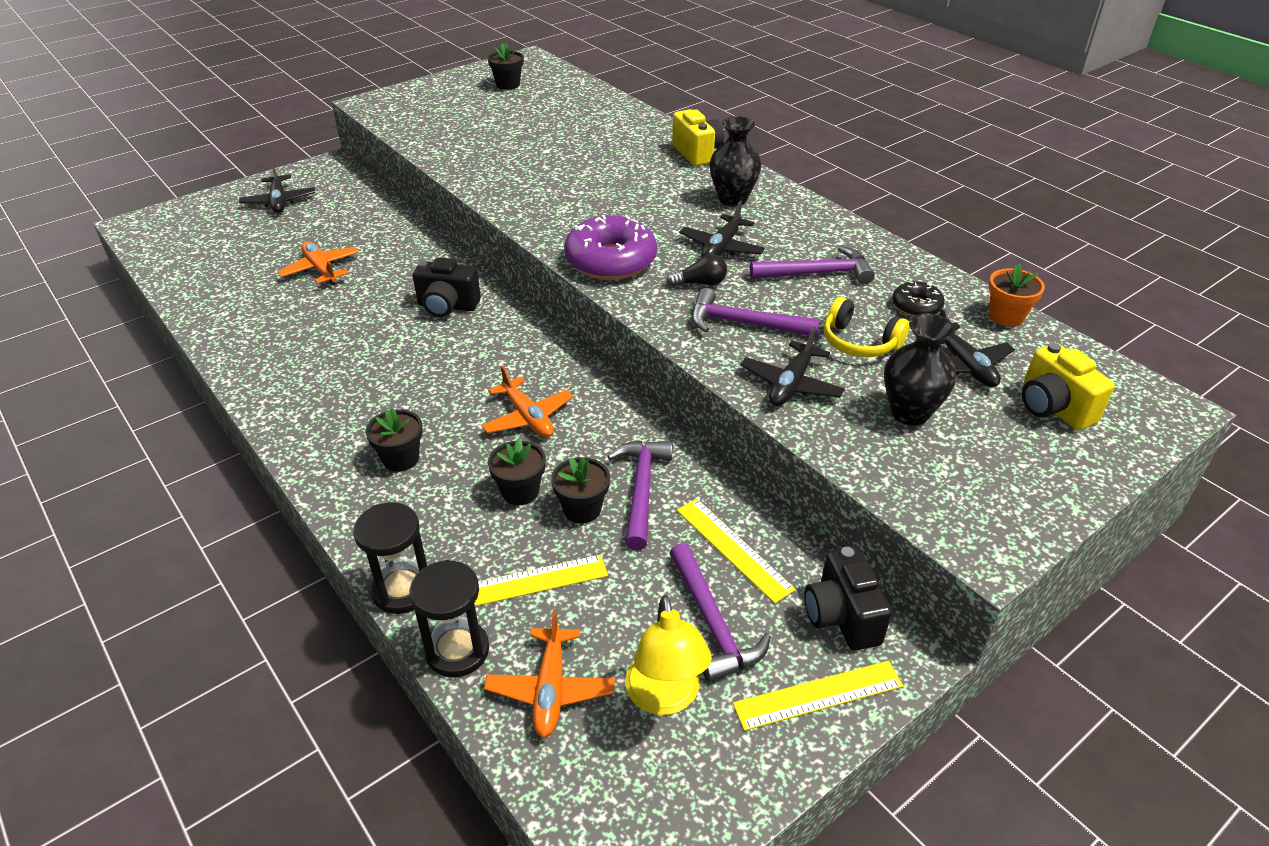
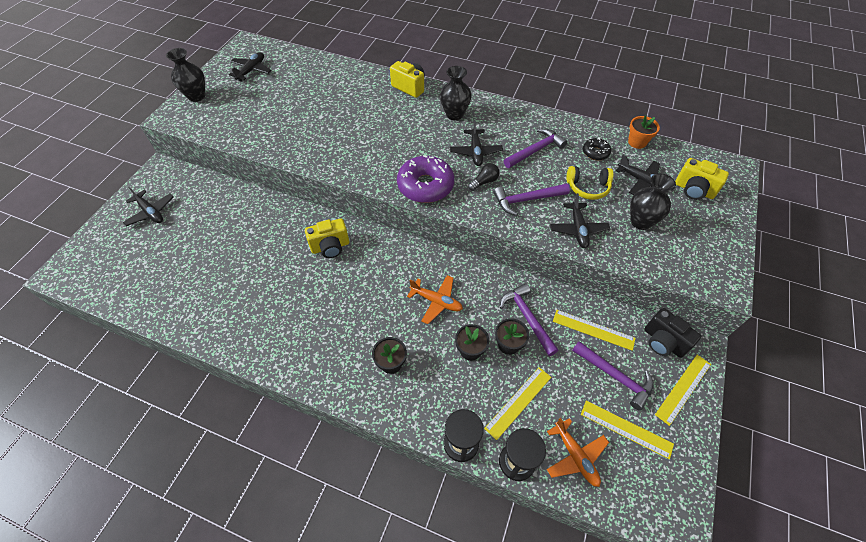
camera: 30 degrees left, 15 degrees up
(321, 269) = (228, 254): orange plane -> none
(419, 92) = (197, 96): none -> black vase
(447, 306) = (330, 247): black camera -> yellow camera
(508, 85) = (251, 70): black flower pot -> black plane
(665, 698) = (626, 429): yellow lamp -> yellow ruler

